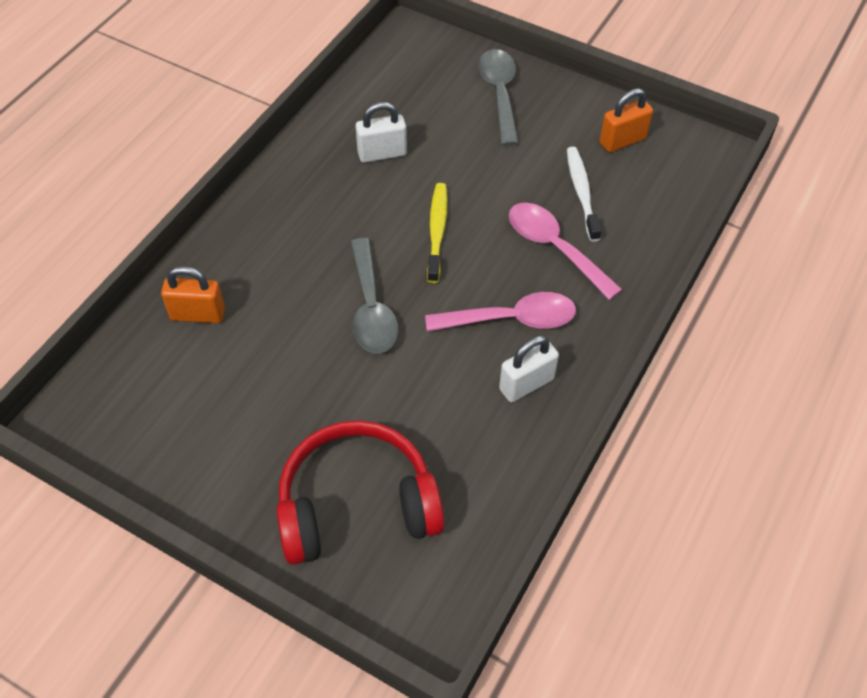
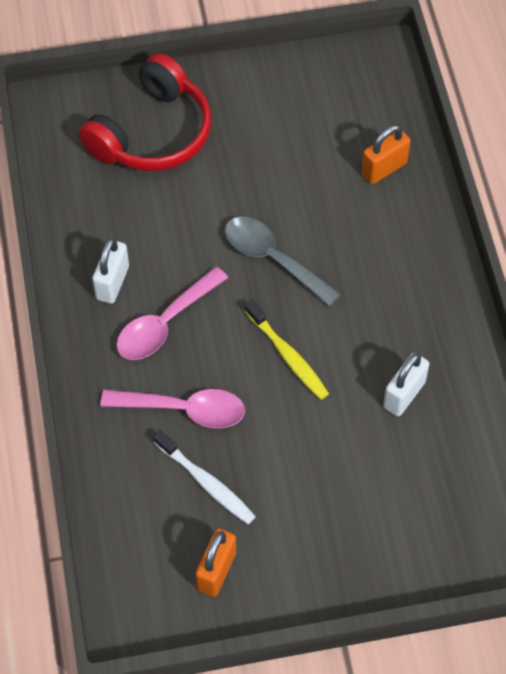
camera: 140 degrees right, 5 degrees up
(499, 94) = (372, 541): grey spoon -> none

